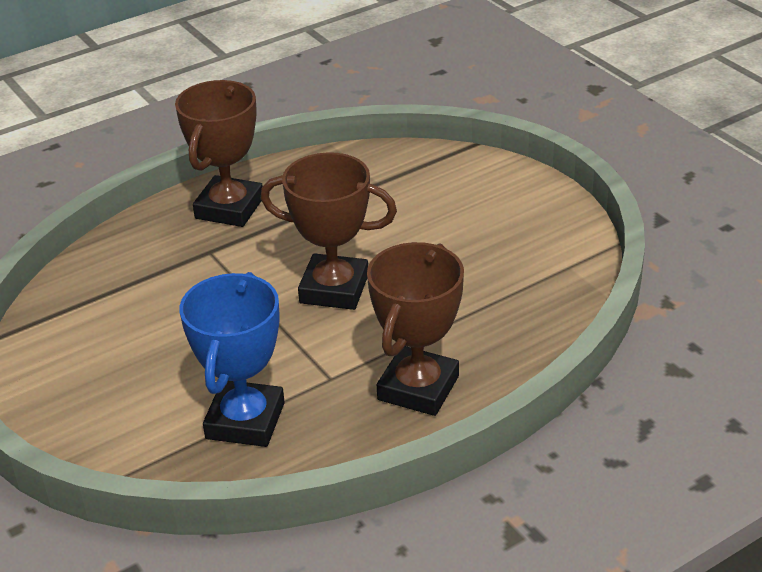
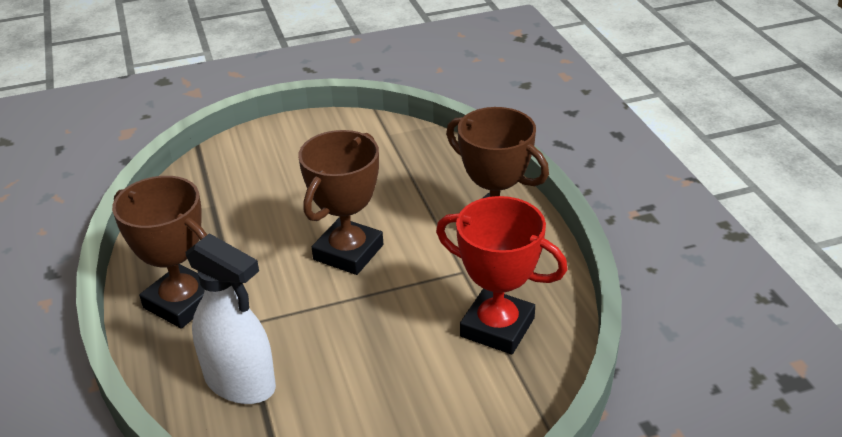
camera: 75 degrees left, 0 degrees up
(135, 271) = (240, 382): none -> white spray bottle
(245, 421) = (497, 327): blue trophy -> red trophy

